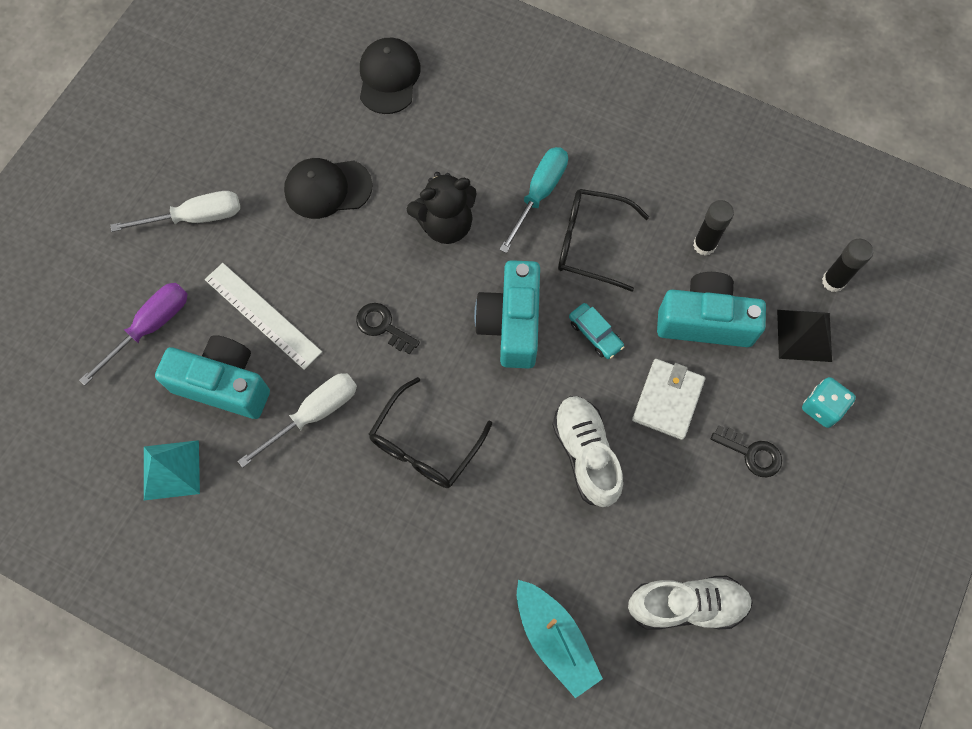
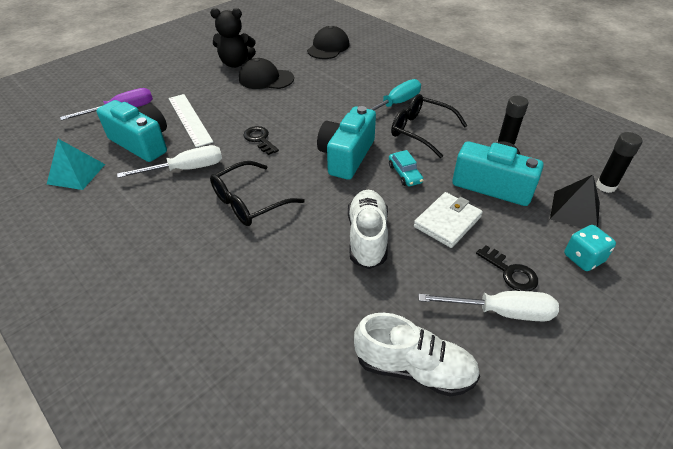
camera: 20 degrees right, 25 degrees down
(195, 217) = (183, 75): white screwdriver -> white screwdriver (501, 312)
(445, 224) = (328, 105): black teddy bear -> black teddy bear (236, 63)
(554, 639) = (279, 357): turquoise boat -> none

